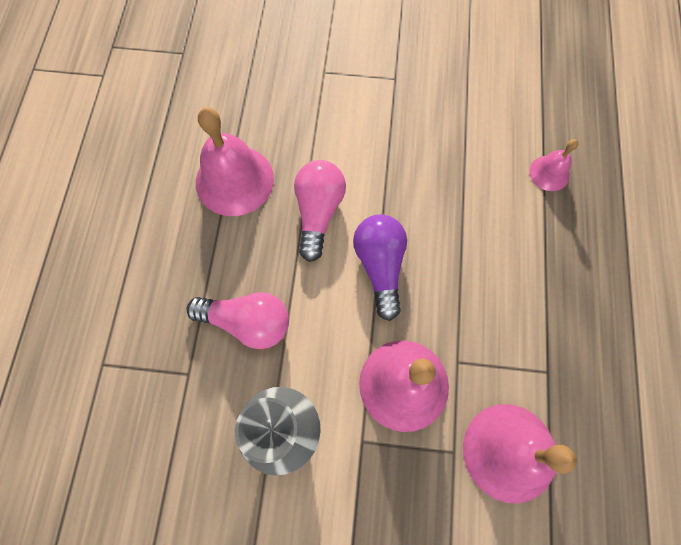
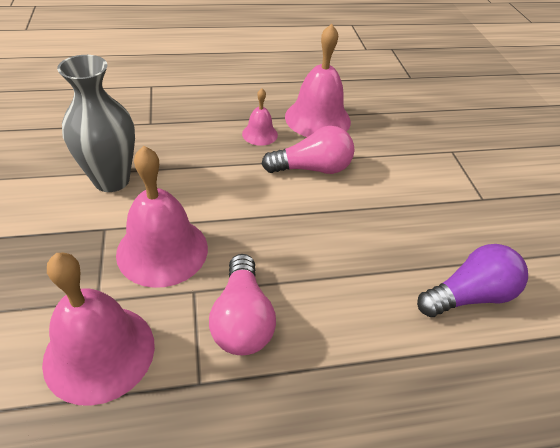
camera: 70 degrees right, 25 degrees down
(247, 322) = (199, 145): pink light bulb -> pink light bulb (242, 319)
(380, 266) = (277, 216): purple light bulb -> purple light bulb (469, 295)
(549, 173) = (461, 355): pink bell -> pink bell (260, 134)

